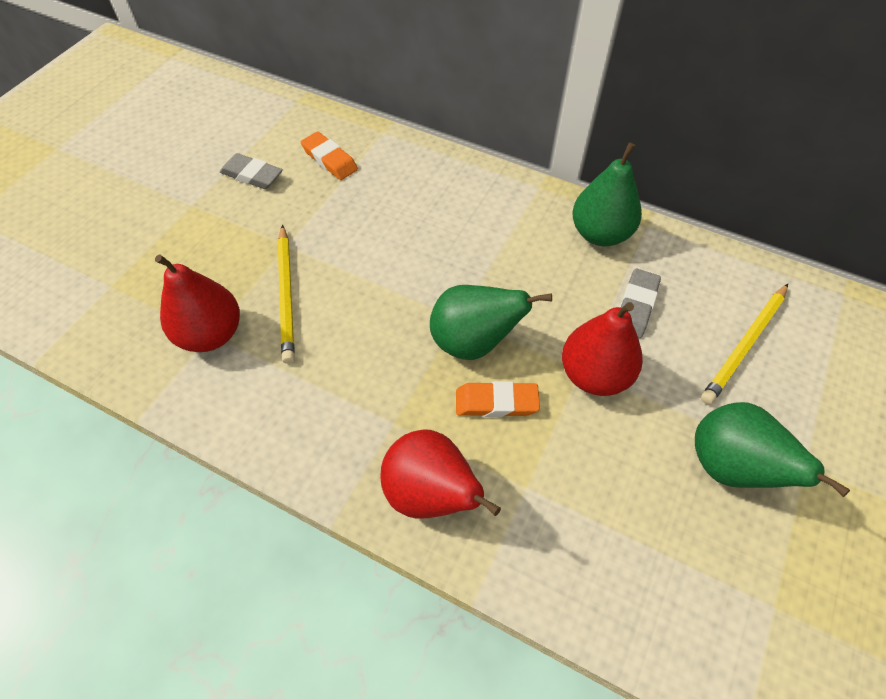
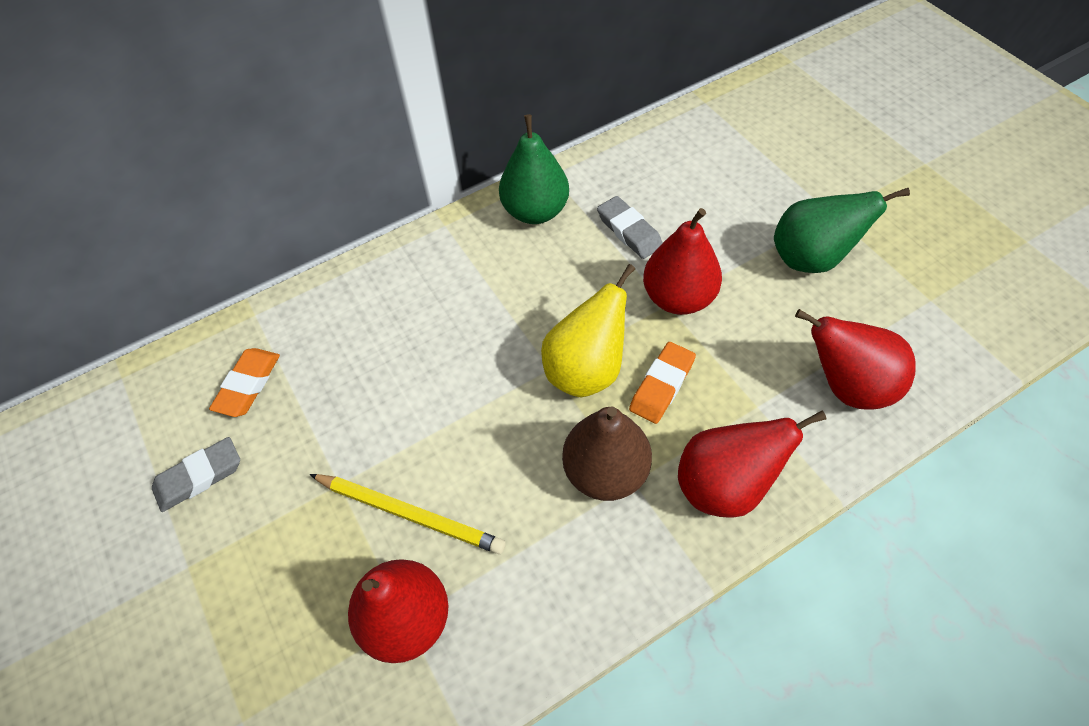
camera: 55 degrees left, 0 degrees up
(329, 159) = (248, 385): orange eraser -> orange eraser turned 60 degrees counterclockwise
(390, 399) = (605, 472): none -> brown pear
(473, 342) = (586, 370): green pear -> yellow pear
(603, 559) = (847, 386): none -> red pear
(745, 345) = (712, 185): yellow pencil -> none

